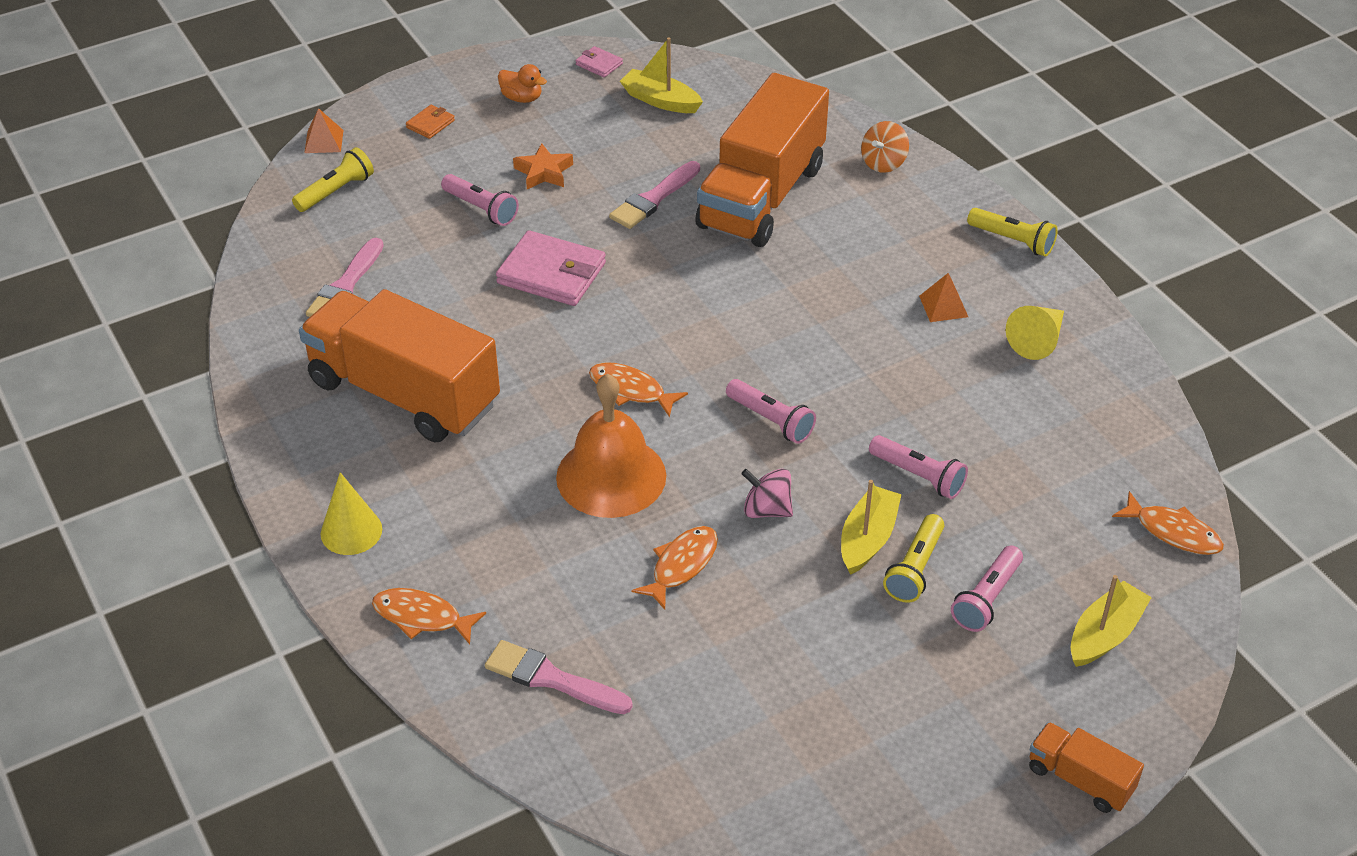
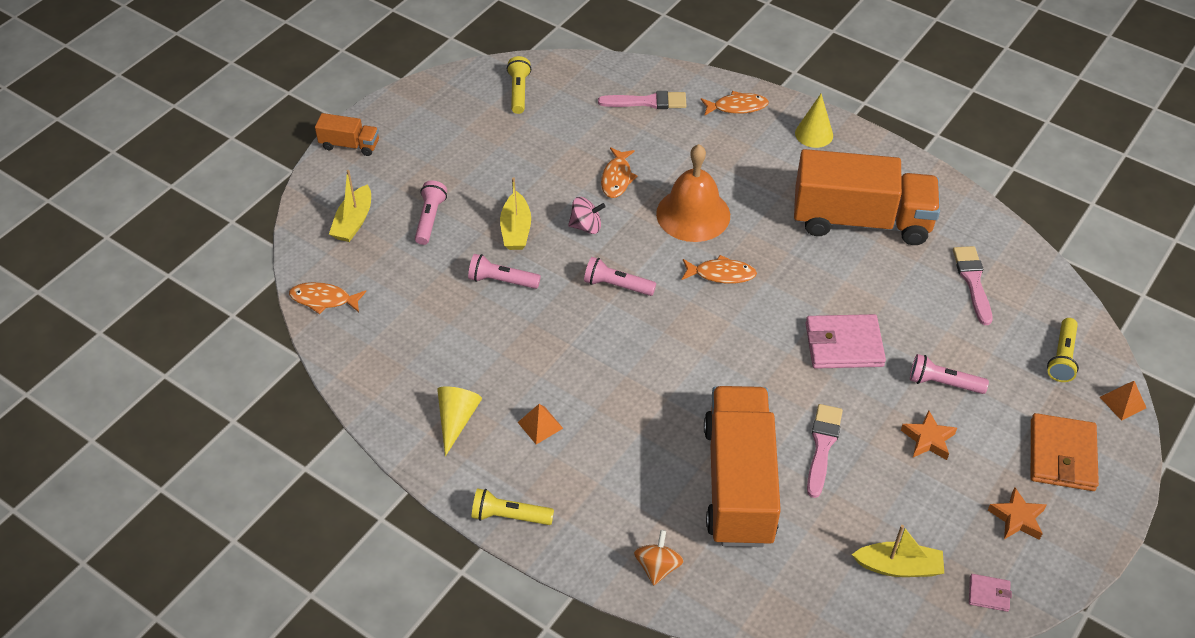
camera: 155 degrees right, 5 degrees up
(430, 124) = (1061, 455): orange wallet -> orange wallet, size x2.09
(522, 98) = (1017, 518): orange duck -> orange star
(915, 569) = (479, 222): yellow flashlight -> yellow flashlight (519, 92)

